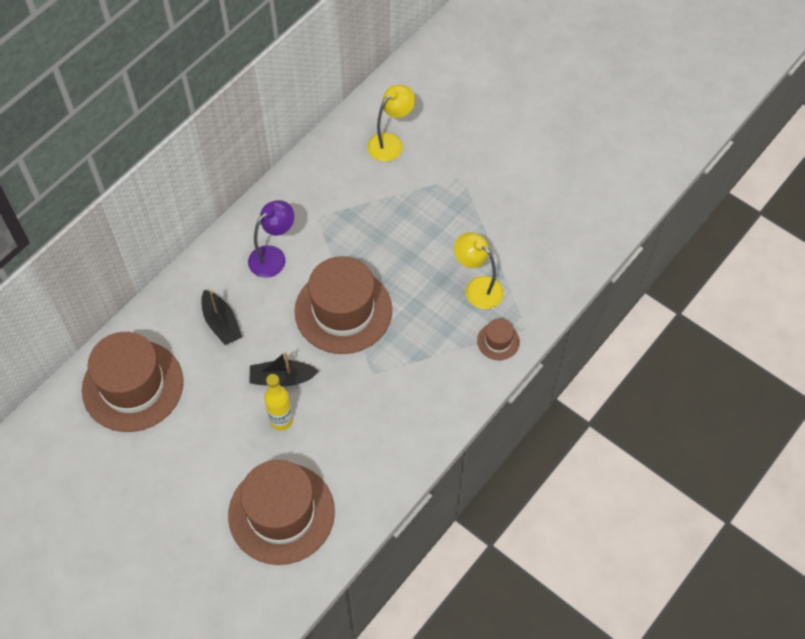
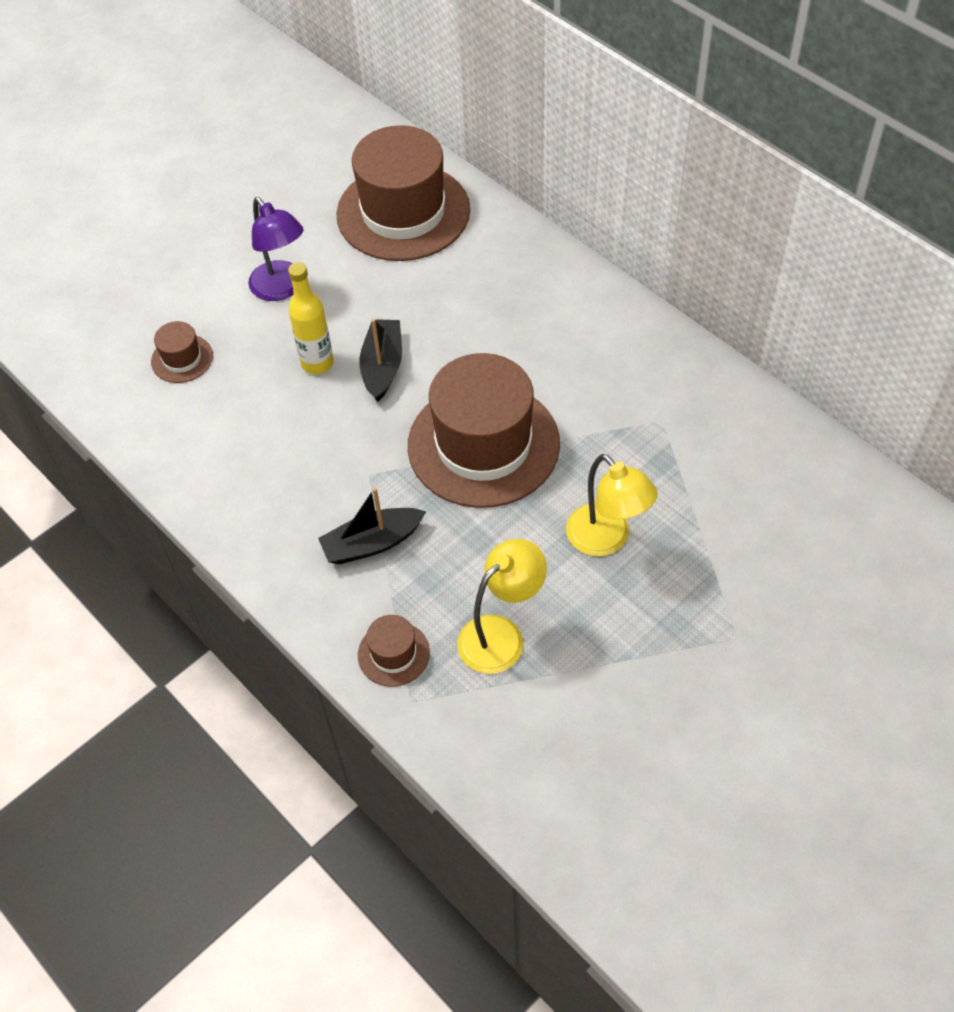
camera: 100 degrees right, 5 degrees down
(221, 323) = (483, 302): black boat -> black boat (372, 543)
(273, 256) = (590, 363): purple lamp -> purple lamp (282, 288)
(281, 513) = (182, 359): brown hat -> brown hat, size x0.43
(390, 142) = (813, 532): yellow lamp -> yellow lamp (606, 540)

